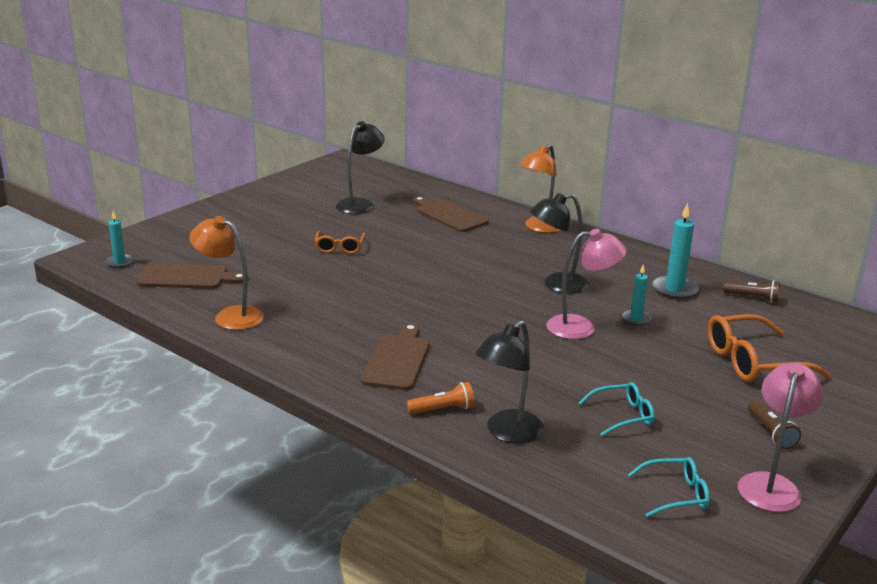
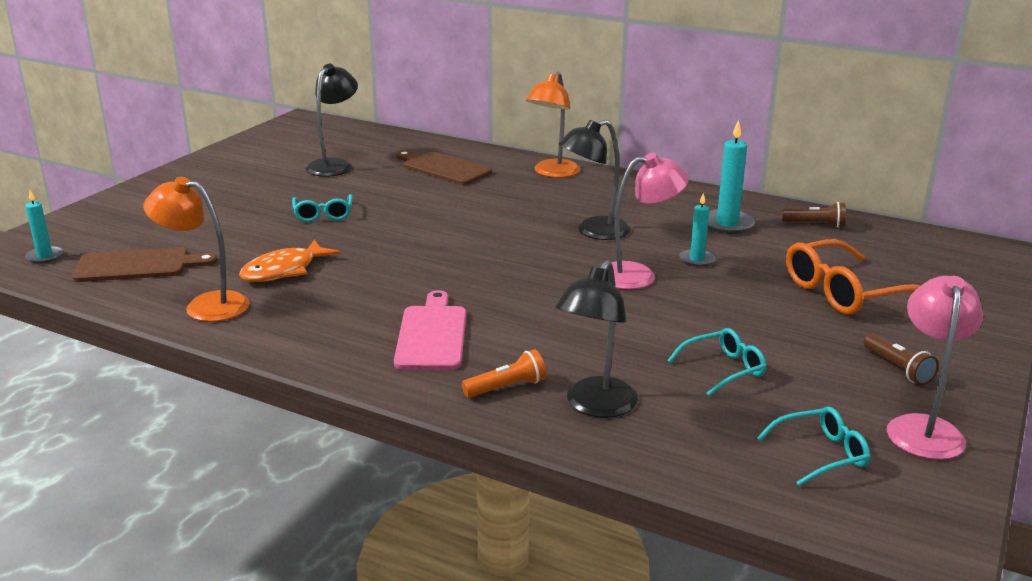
camera: 10 degrees left, 0 degrees up
(296, 293) = (284, 270): none -> orange fish
(339, 248) = (323, 215): orange glasses -> turquoise glasses
(397, 360) = (432, 335): brown cutting board -> pink cutting board

